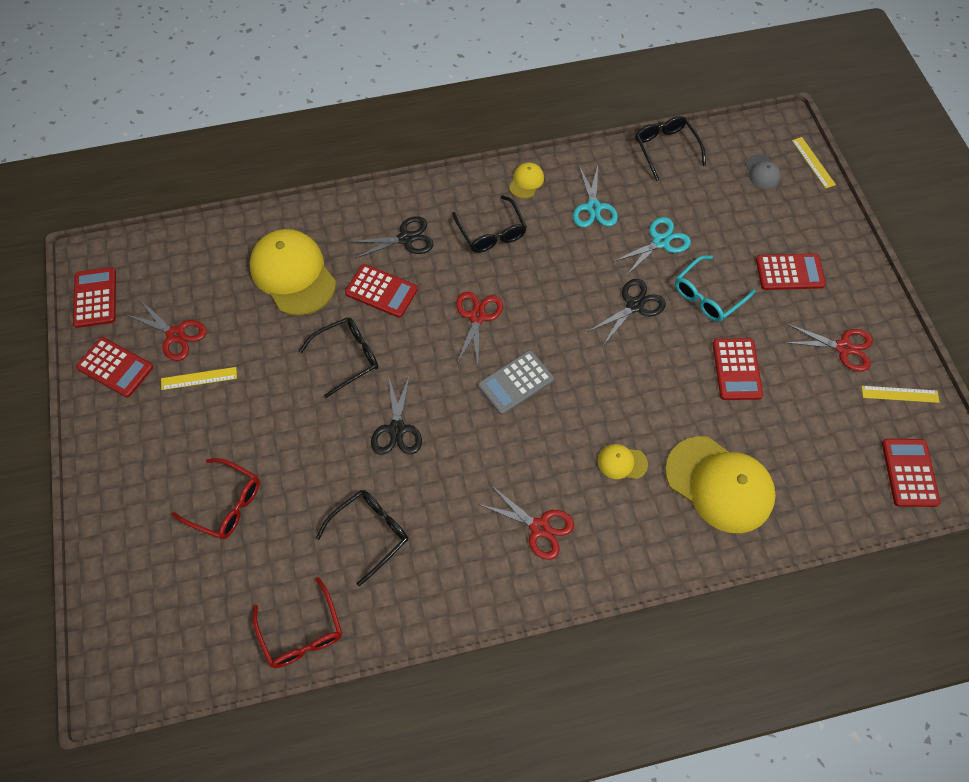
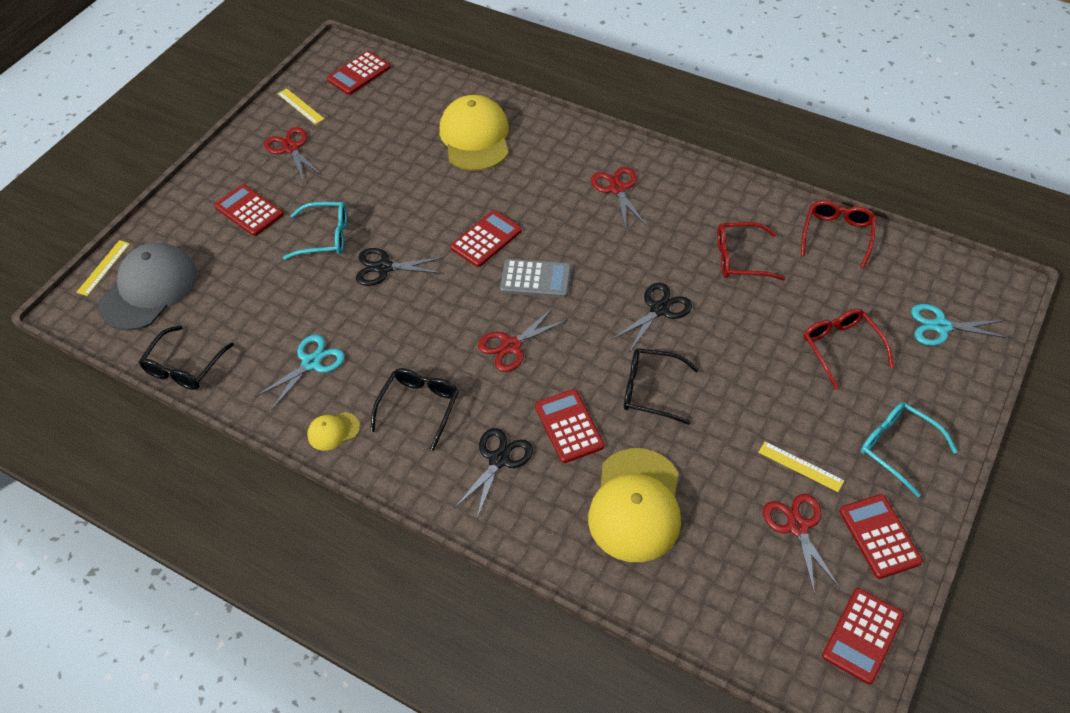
camera: 135 degrees left, 10 degrees down
(133, 444) = (898, 448): none -> turquoise glasses
(370, 533) = (741, 258): black glasses -> red glasses
(406, 239) = (499, 460): black scissors -> black scissors turned 90 degrees clockwise
(622, 462) = (521, 186): yellow cap -> none
(660, 242) = (301, 297): turquoise scissors -> turquoise scissors (941, 326)
(736, 369) = (375, 183): red calculator -> red calculator (486, 239)
(762, 172) = (149, 289): grey cap -> grey cap, size x2.24

